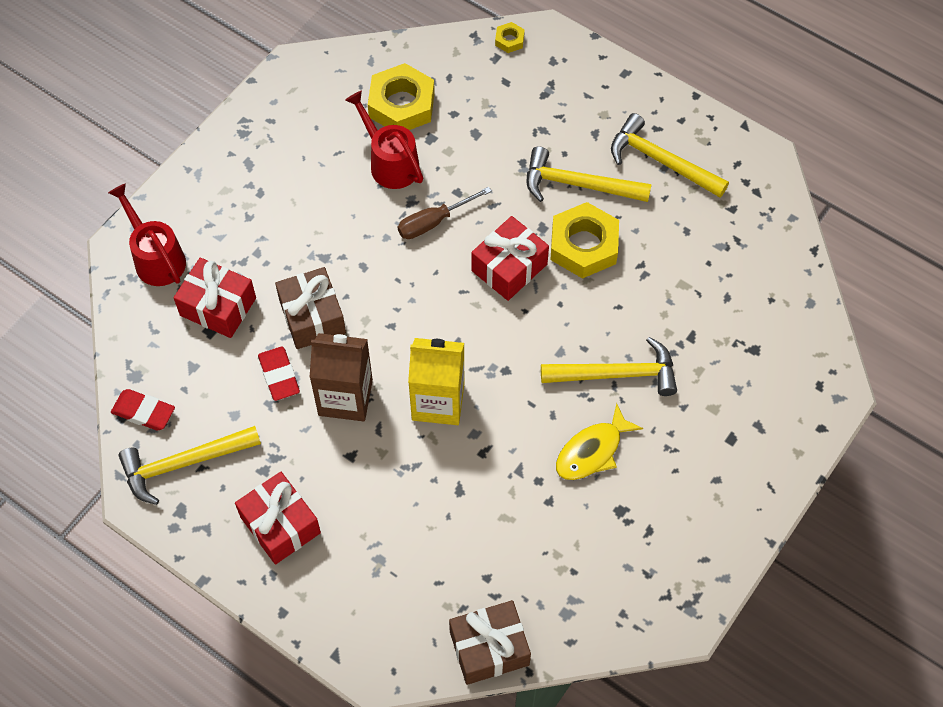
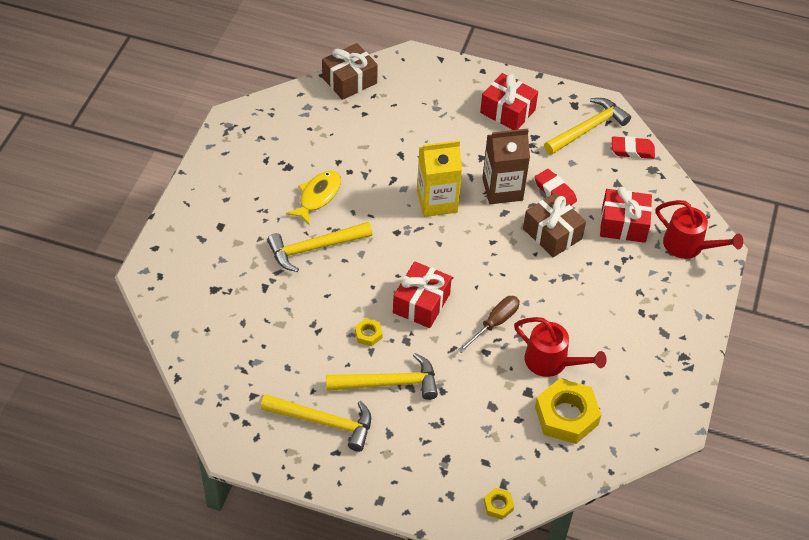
camera: 160 degrees right, 10 degrees down
(583, 245) = (368, 334): yellow nut -> yellow nut, size x0.46

